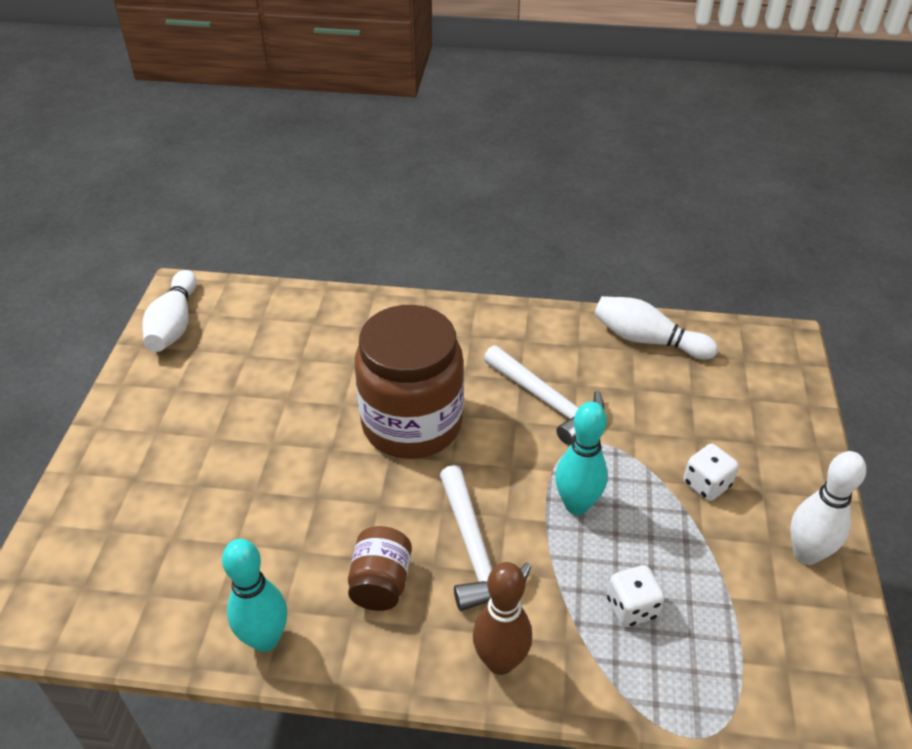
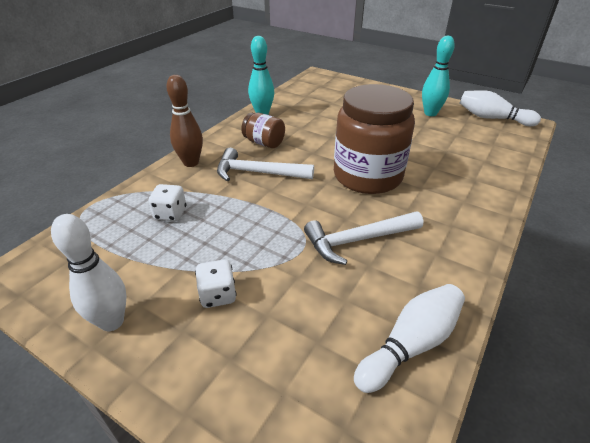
camera: 115 degrees right, 5 degrees down
(576, 505) = (255, 220): turquoise bowling pin -> turquoise bowling pin (430, 113)

